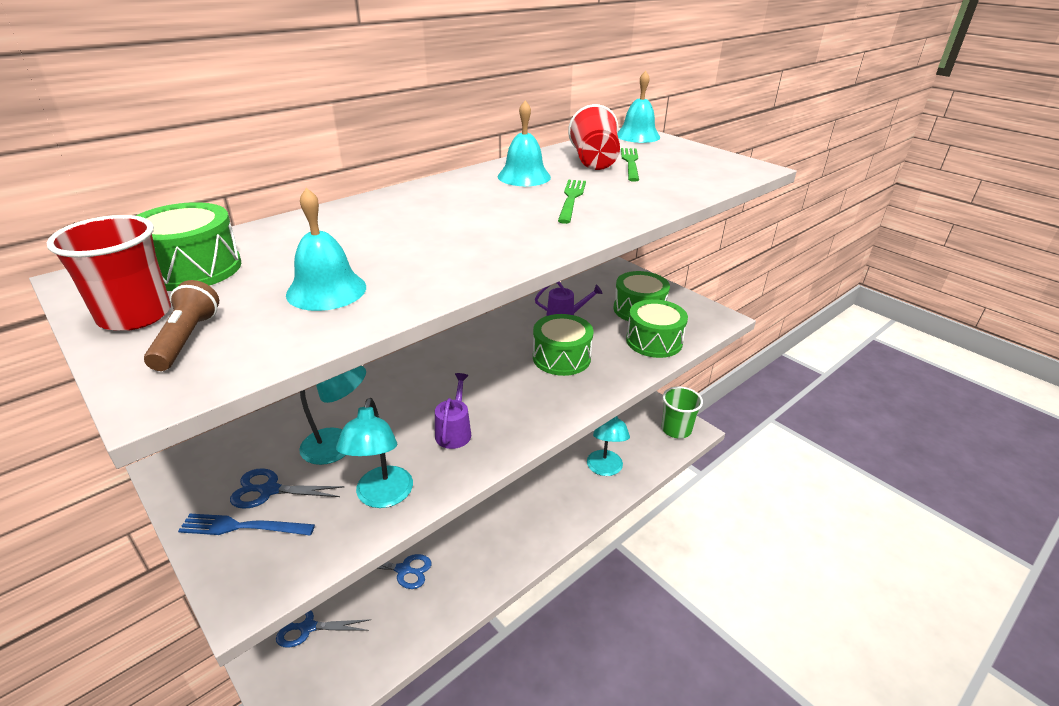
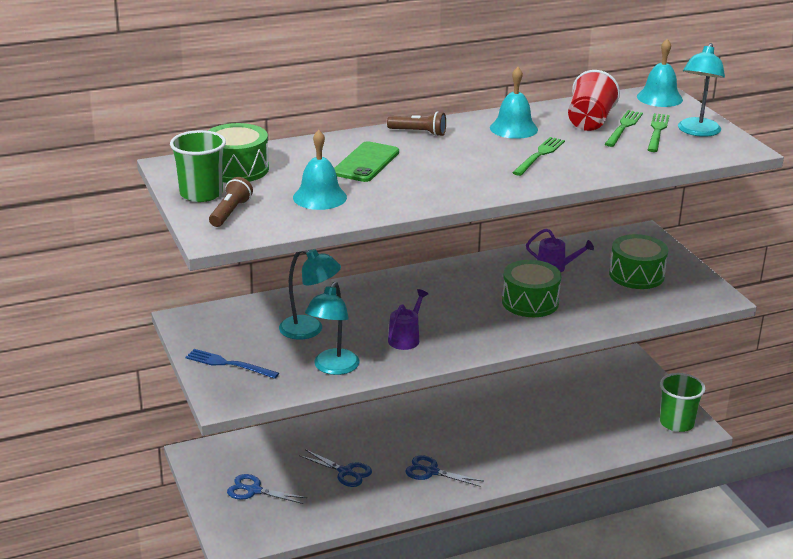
camera: 20 degrees right, 5 degrees down
(135, 315) = (201, 194): red cup -> green cup
(269, 490) = (251, 347): blue scissors -> blue scissors (431, 471)
(374, 234) = (366, 162): none -> green phone
(423, 193) = (419, 132): none -> brown flashlight
(605, 469) = (576, 440): turquoise lamp -> turquoise lamp (697, 132)
(654, 341) = (631, 305): green drum -> none
(664, 163) = (657, 131): none -> green fork

